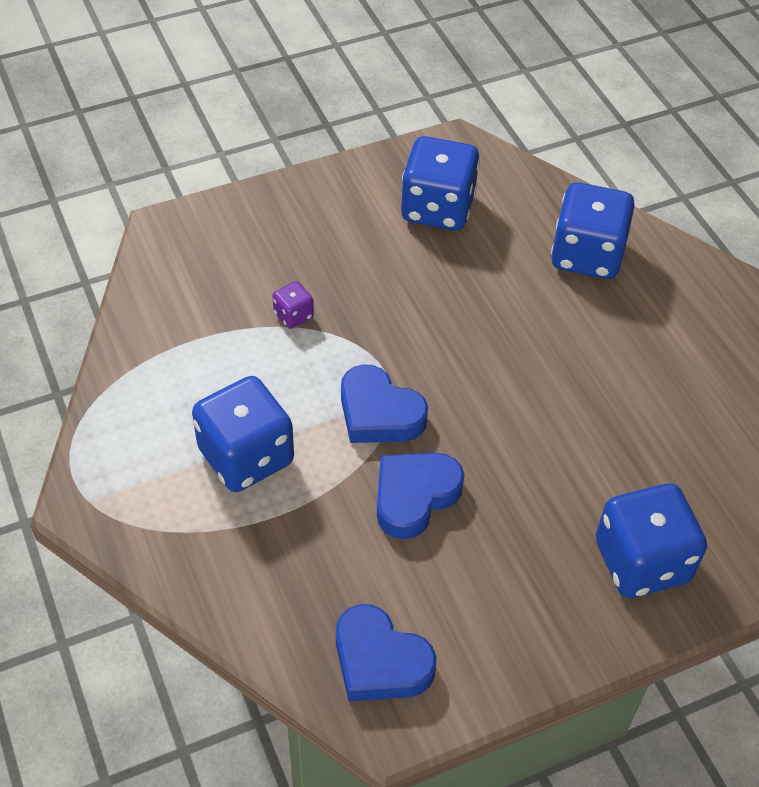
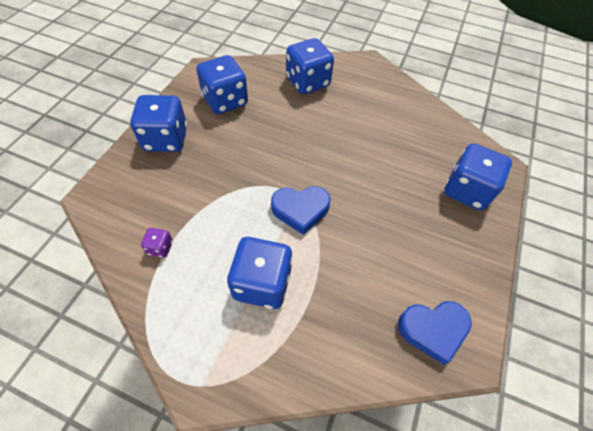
camera: 45 degrees left, 5 degrees up
(293, 315) = (210, 194): purple dice -> purple dice (160, 247)
(310, 212) = (166, 139): none -> blue dice
(414, 496) = (358, 236): blue heart -> none

